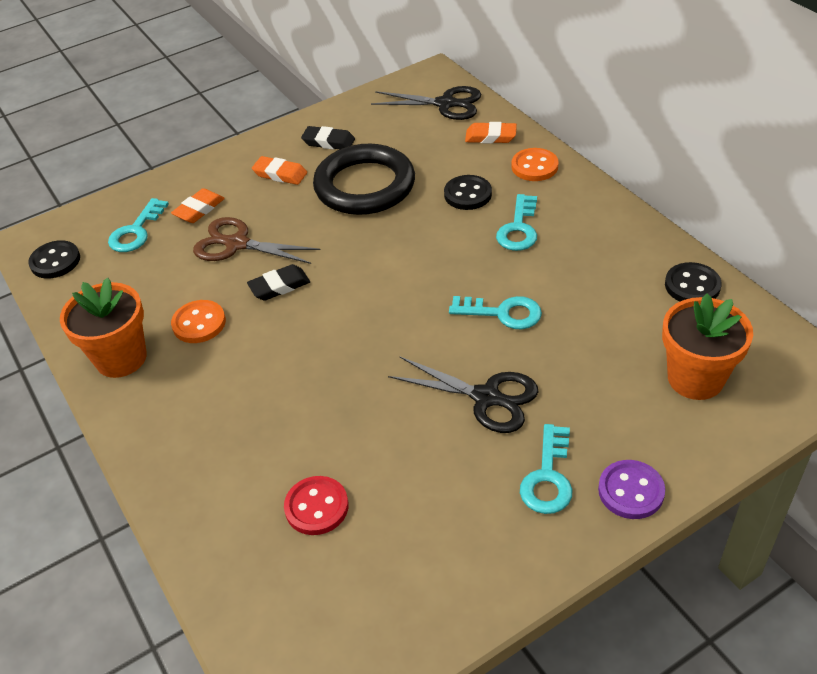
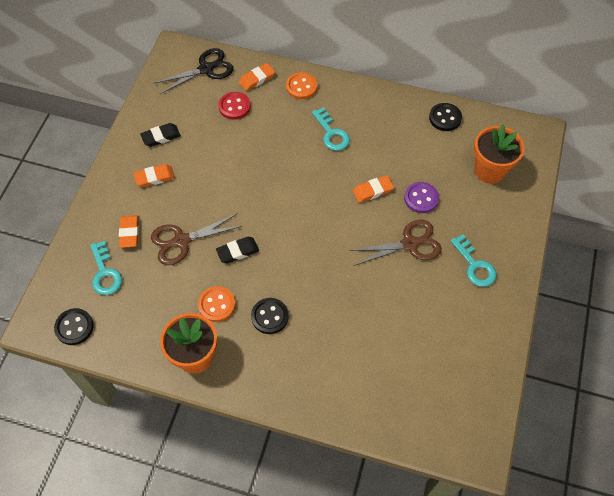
camera: 45 degrees left, 15 degrees up
(279, 286) = (238, 251): black eraser -> black eraser turned 45 degrees clockwise
(316, 507) = (390, 357): red button -> red button (234, 106)
(365, 186) = (217, 155): black ring -> none
(467, 194) = (282, 127): black button -> black button (269, 316)
(486, 397) = (410, 244): black scissors -> brown scissors
(503, 313) = (372, 191): turquoise key -> orange eraser
(631, 491) = (513, 247): purple button -> purple button (421, 198)

